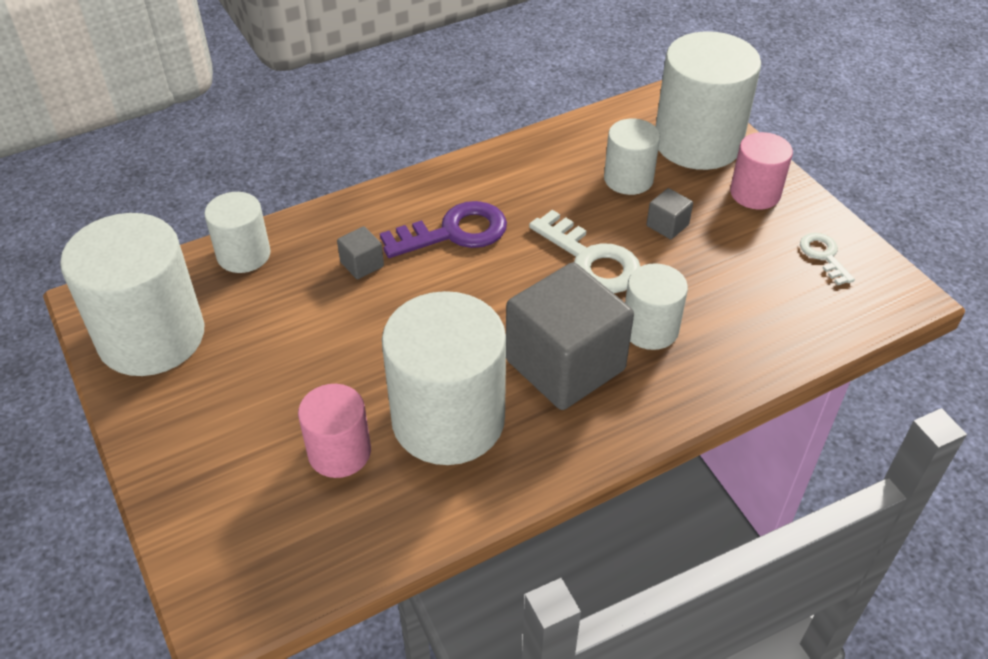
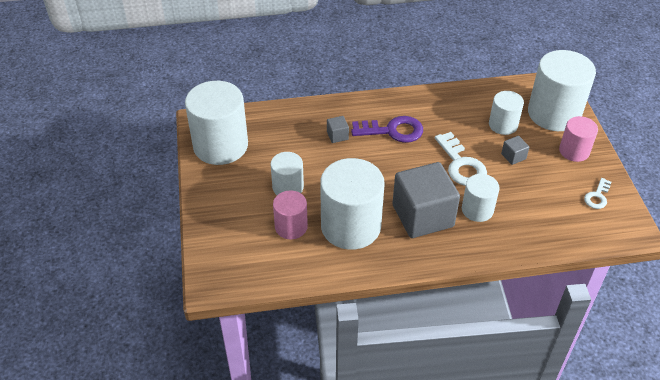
camera: 20 degrees right, 0 degrees up
(243, 254) = (279, 115): white cylinder -> white cylinder (288, 187)
(824, 256) = (597, 196): white key -> white key turned 150 degrees counterclockwise

